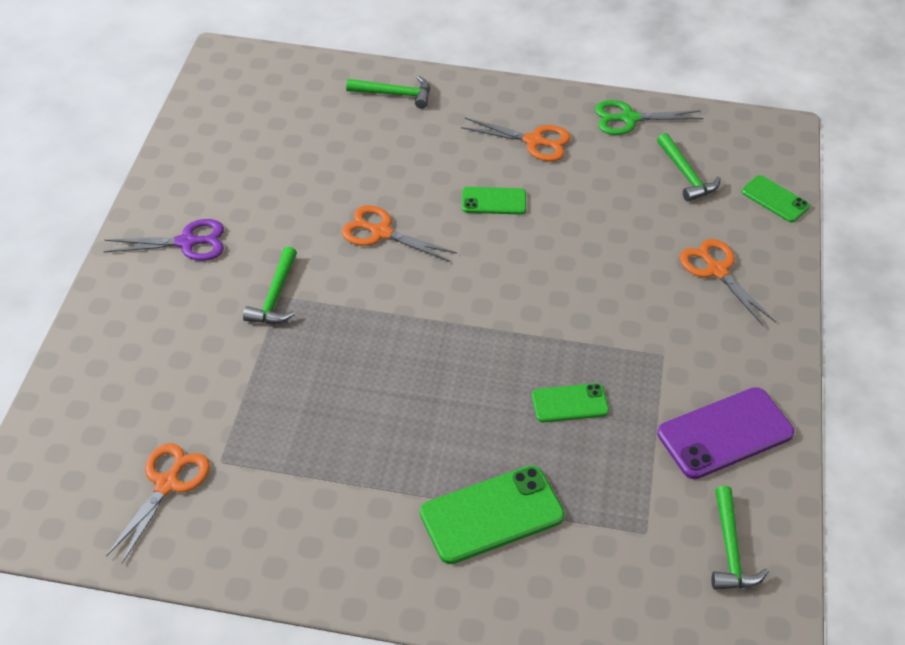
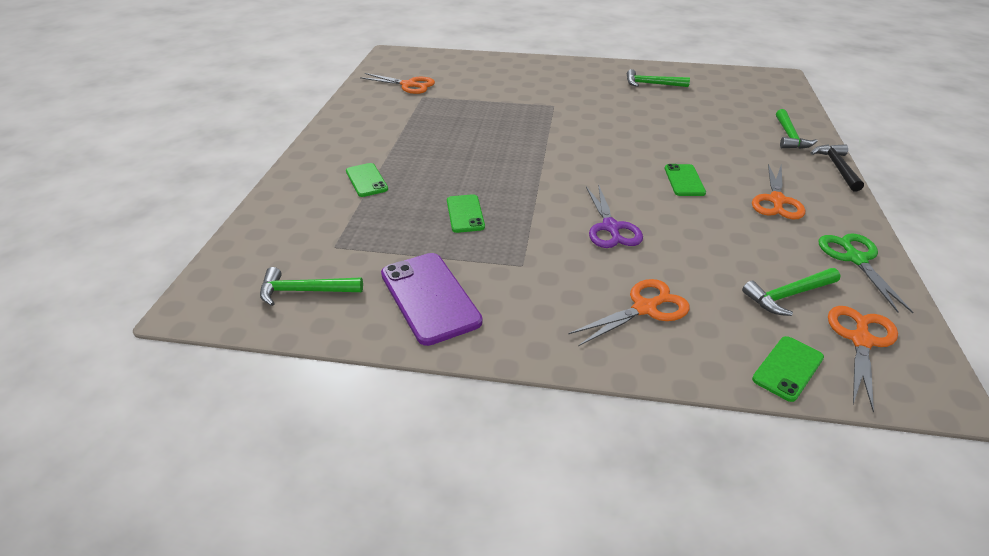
camera: 90 degrees right, 10 degrees down
(187, 242) = (592, 78): purple scissors -> purple scissors (610, 227)
(275, 296) = (553, 104): green hammer -> green hammer (652, 84)
(381, 232) = (626, 135): orange scissors -> orange scissors (861, 340)
(468, 80) = (837, 168): none -> black hammer
(492, 515) = (366, 180): green phone -> green phone, size x0.58

